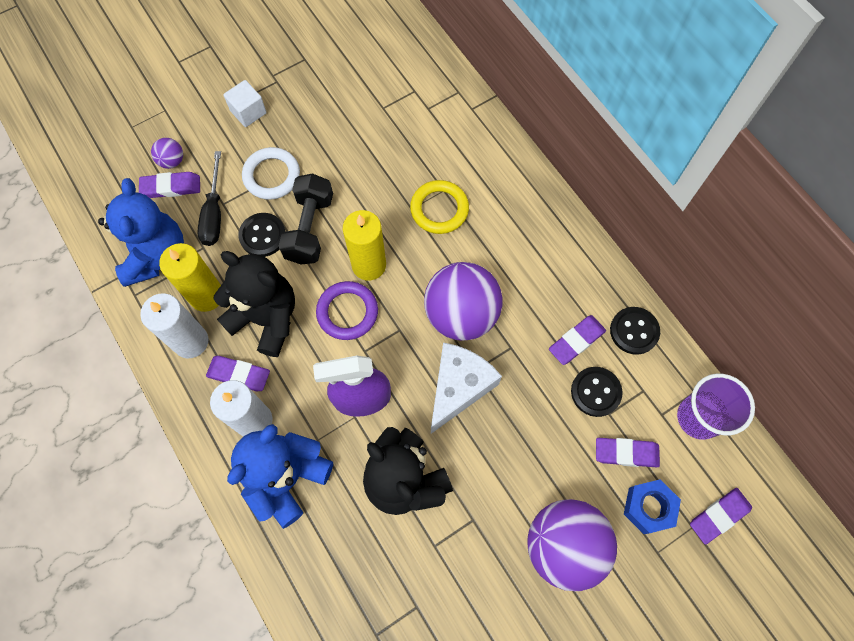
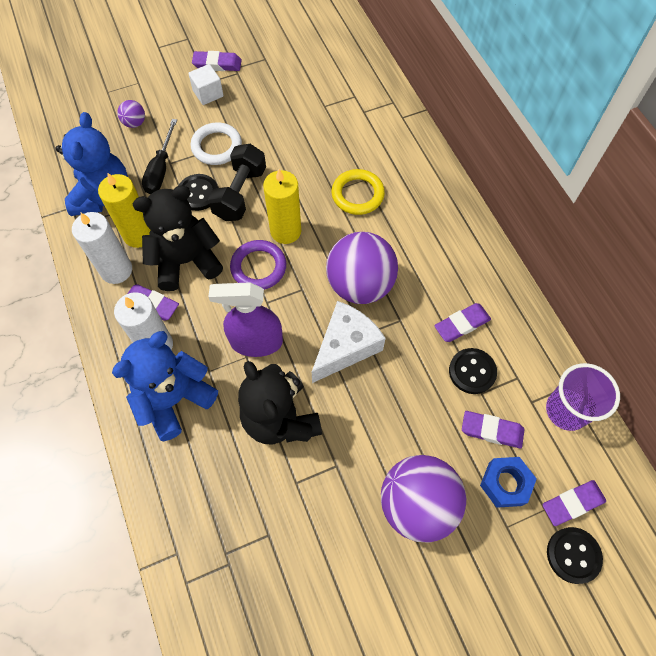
camera: 10 degrees right, 5 degrees down
(171, 187) = (129, 143): purple eraser -> purple eraser (217, 64)
(266, 318) = (186, 261): black teddy bear -> black teddy bear turned 60 degrees counterclockwise
(634, 331) = (517, 324): black button -> black button (573, 555)

